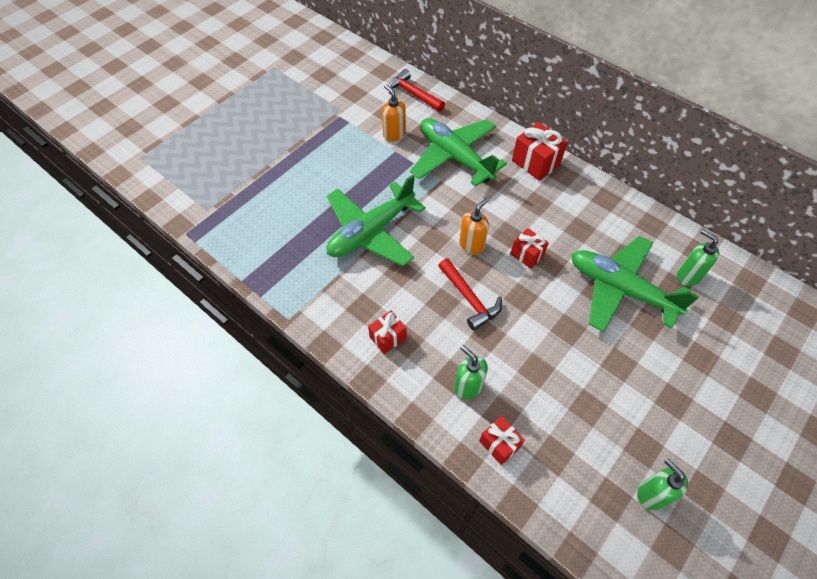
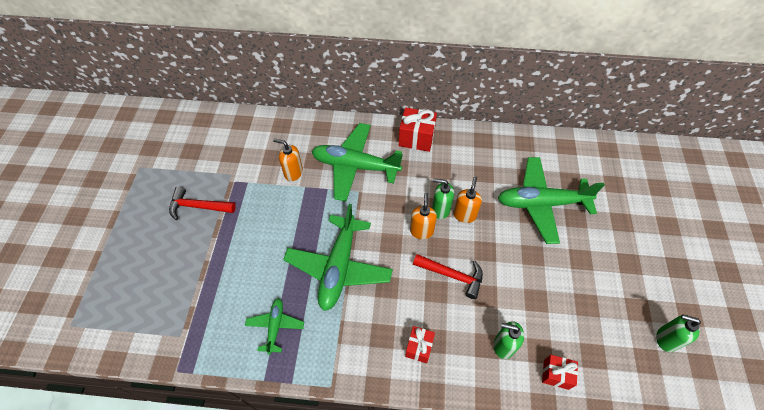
camera: 35 degrees left, 0 degrees up
(282, 246) = (275, 326): none -> green plane
(413, 94) = (282, 130): red hammer -> red hammer (198, 206)
(527, 254) = (464, 215): red gift -> orange soap dispenser
(688, 276) = (572, 168): green soap dispenser -> green soap dispenser (440, 210)

